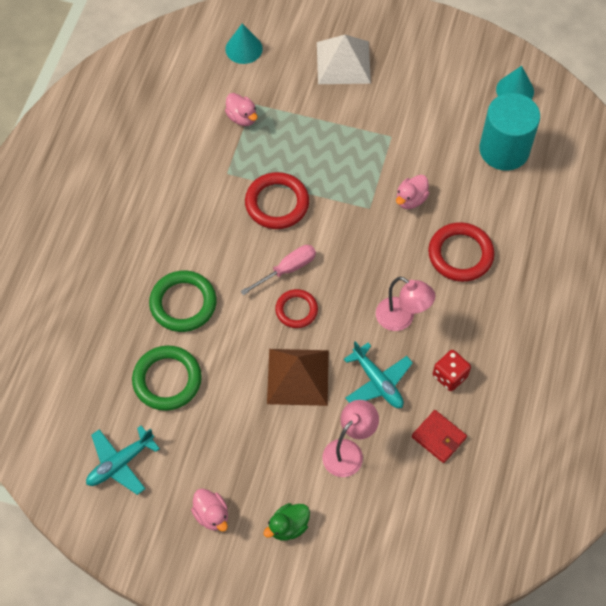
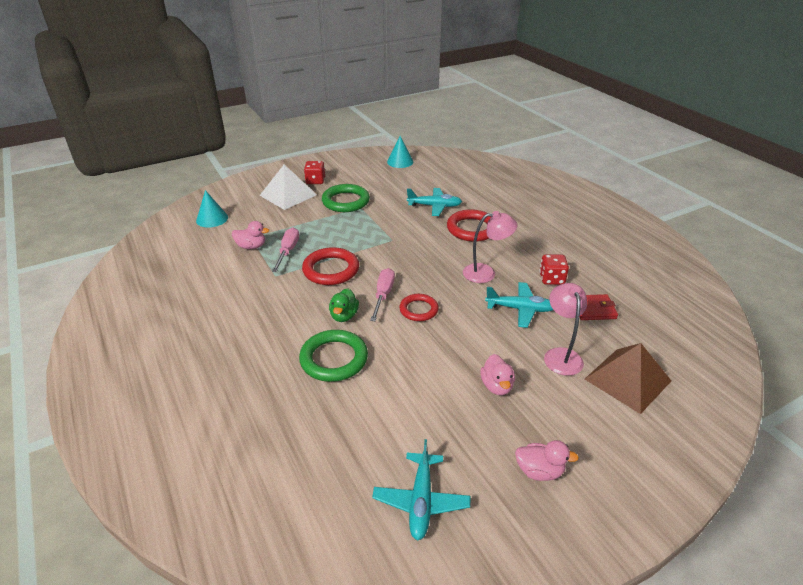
camera: 45 degrees left, 25 degrees down
(167, 380) = (383, 412): green ring -> green ring (345, 201)
(265, 149) = (288, 251): none -> pink screwdriver
(288, 526) = (596, 429): green duck -> green duck (344, 316)
(298, 377) = (471, 341): brown pyramid -> brown pyramid (627, 380)
(391, 58) = (315, 181): none -> red dice
(411, 199) = (410, 224): pink duck -> pink duck (496, 386)
(464, 192) = (434, 206): none -> turquoise plane
(504, 150) = (429, 182): turquoise cylinder -> none

